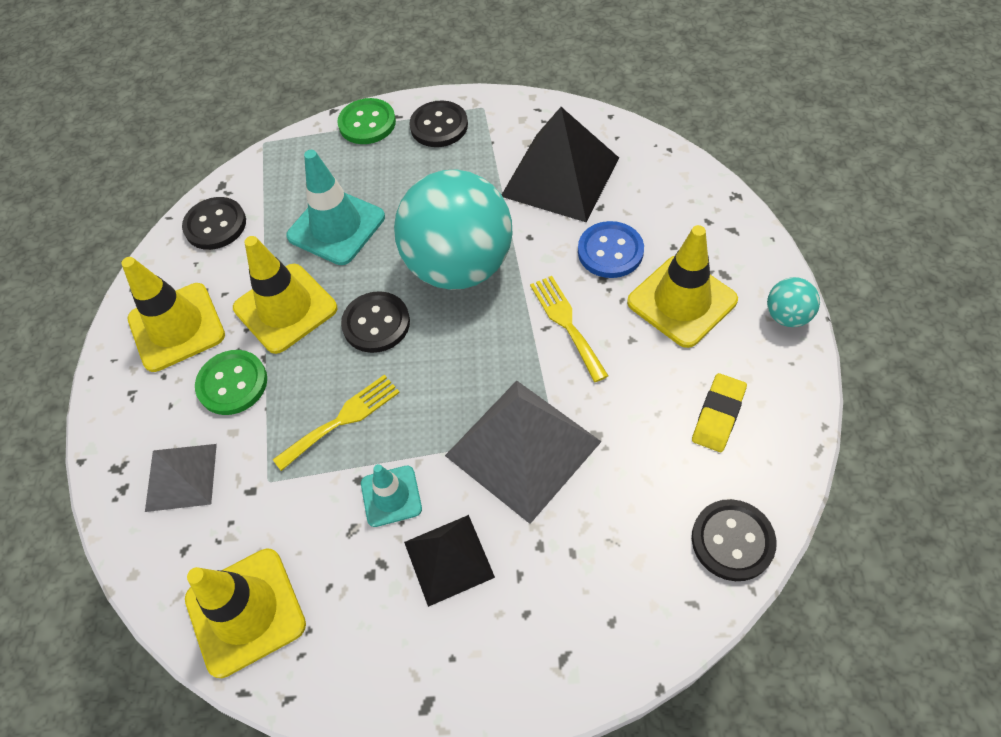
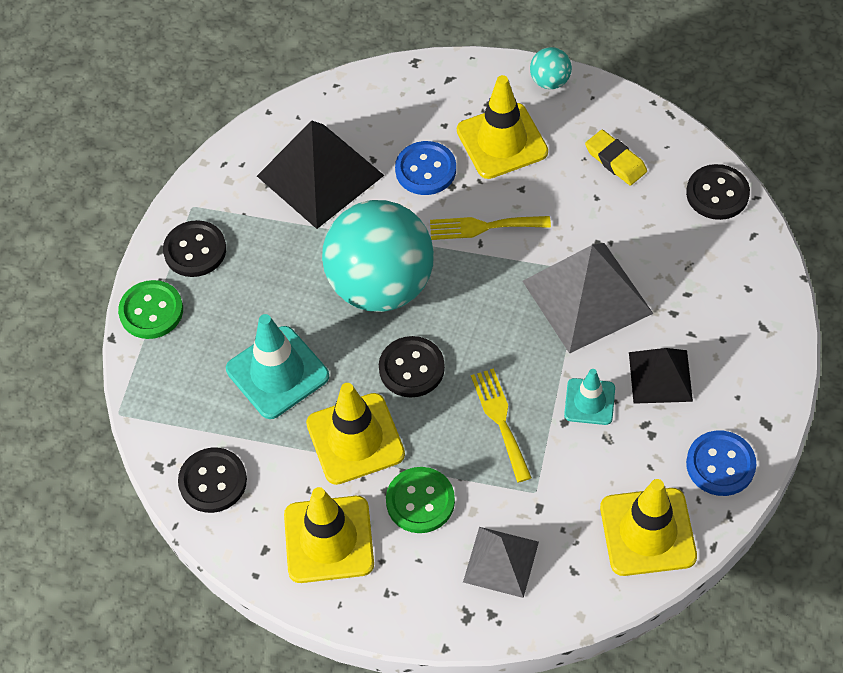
camera: 70 degrees left, 0 degrees up
(353, 667) = (720, 464): none -> blue button

